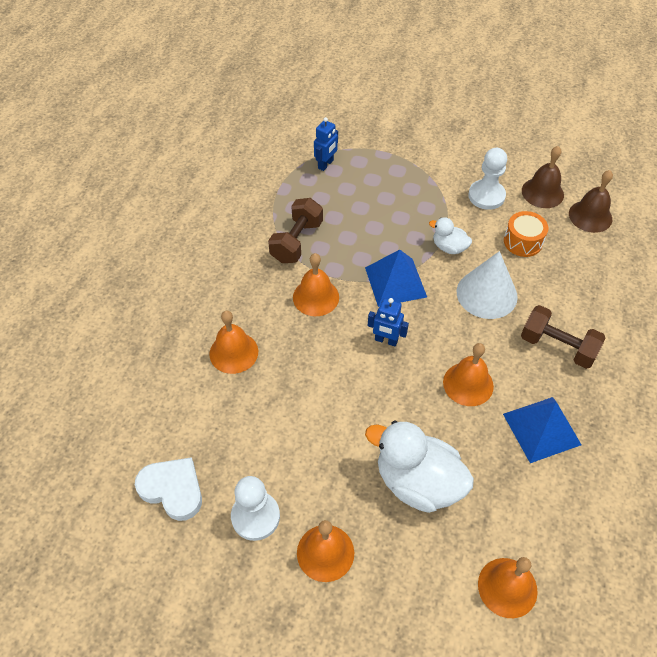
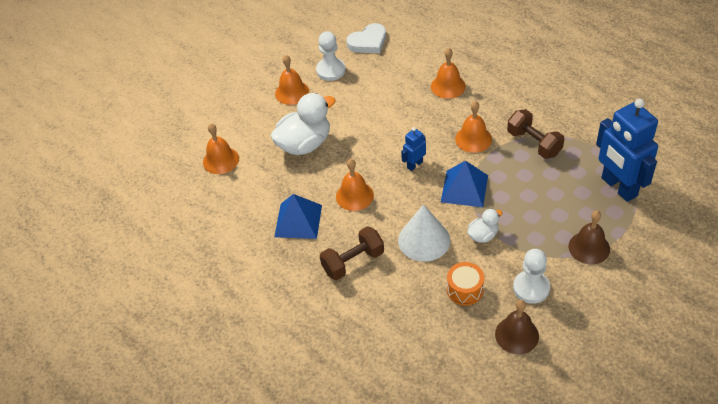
camera: 120 degrees right, 5 degrees down
(326, 164) = (618, 187): blue robot -> blue robot, size x2.18
(590, 216) = (470, 358): brown bell -> brown bell (589, 247)

